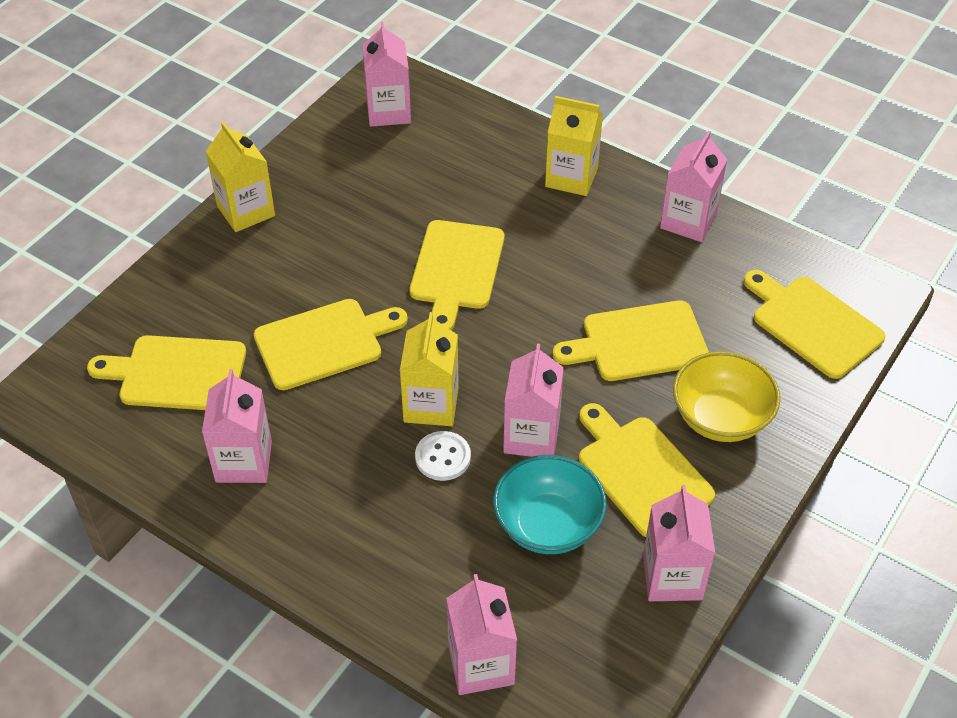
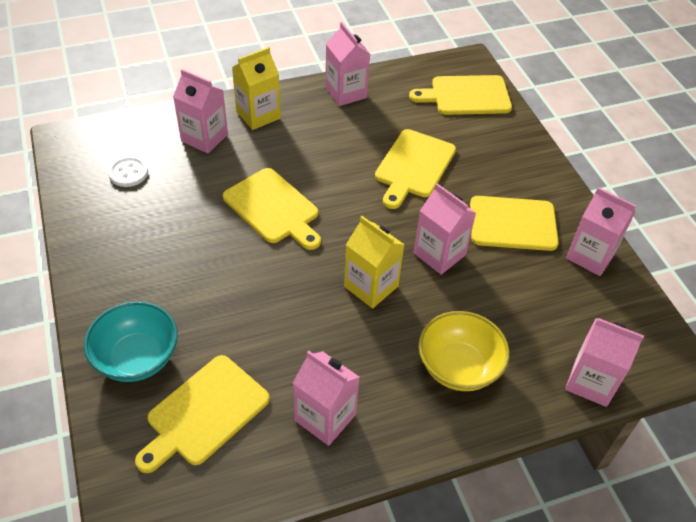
camera: 55 degrees left, 0 degrees up
(246, 211) = (95, 283): yellow carton -> none
(324, 343) = (264, 310): yellow cutting board -> none
(388, 111) = (98, 158): pink carton -> pink carton (204, 138)
(443, 457) = (418, 306): white button -> white button (128, 173)
(548, 525) = (512, 287): turquoise bowl -> turquoise bowl (137, 358)
(720, 418) = (498, 168): yellow bowl -> yellow bowl (458, 367)

